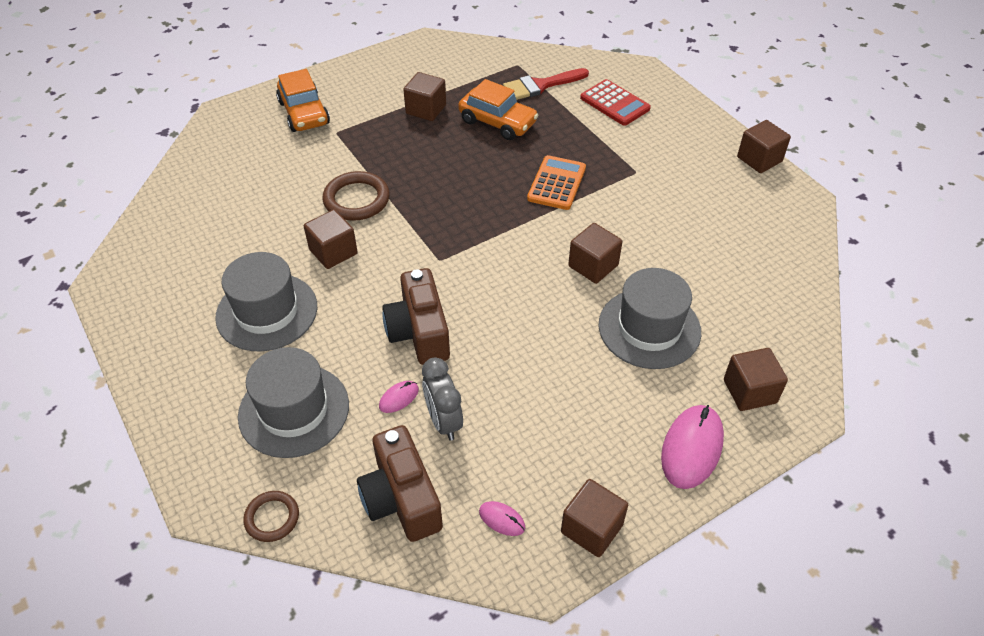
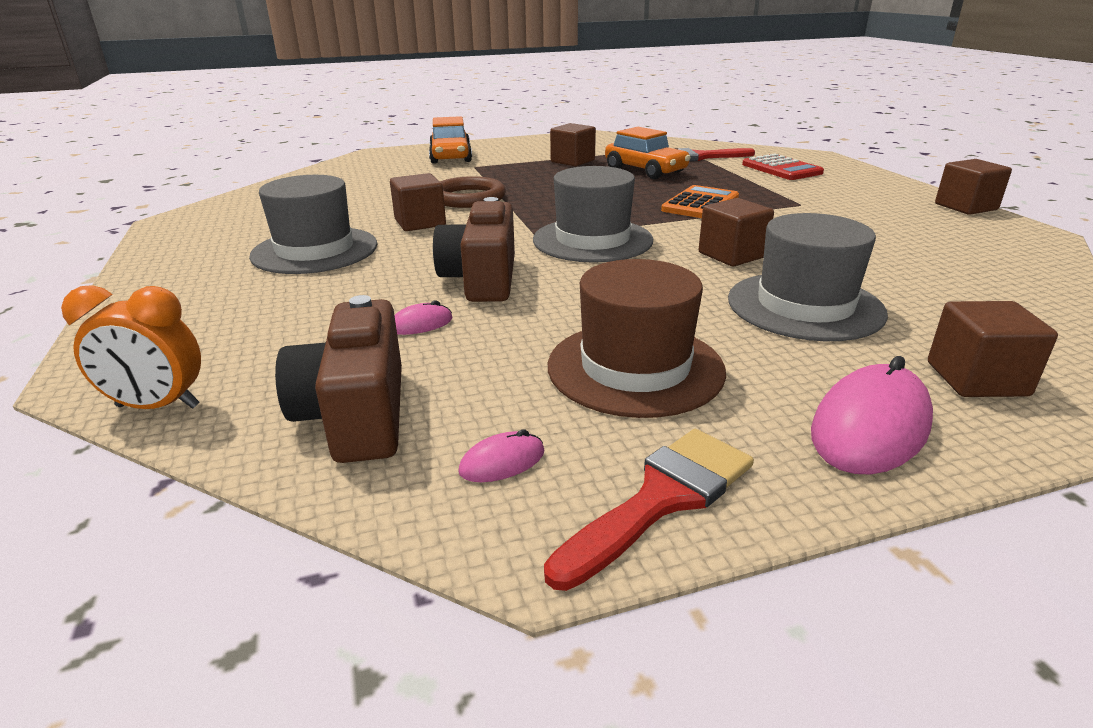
camera: 15 degrees right, 20 degrees down
(272, 518) = (158, 406): brown ring -> orange clock
(294, 410) = (279, 318): grey hat -> grey hat (592, 240)
(444, 421) = (469, 350): grey clock -> none
(502, 519) = (502, 462): pink mouse -> pink mouse turned 75 degrees counterclockwise
(554, 419) = (635, 368): none -> brown hat
(591, 528) = (661, 499): brown cube -> red brush

